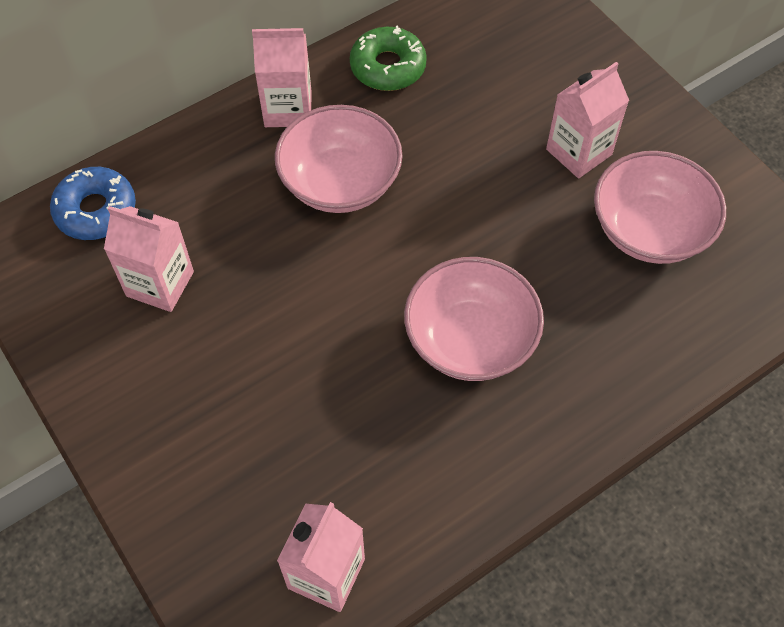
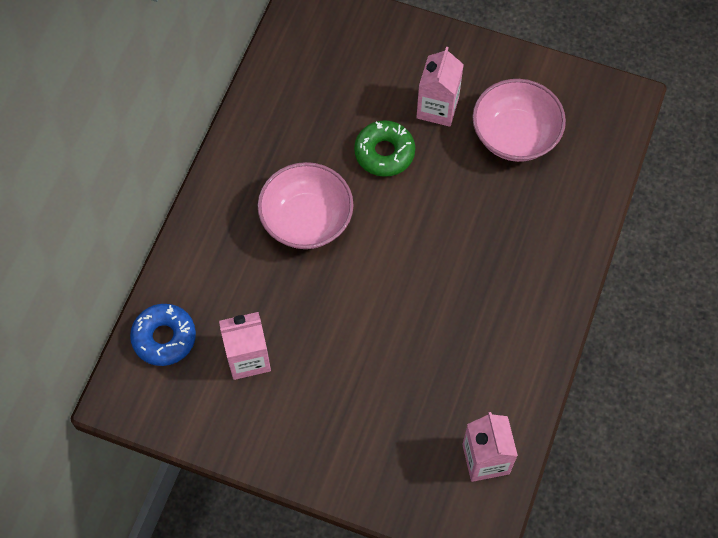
camera: 35 degrees left, 5 degrees up
(288, 109) = (231, 190): pink carton -> none
(388, 67) = (273, 120): green donut -> green donut (384, 153)
(470, 340) = (462, 271): pink bowl -> none

